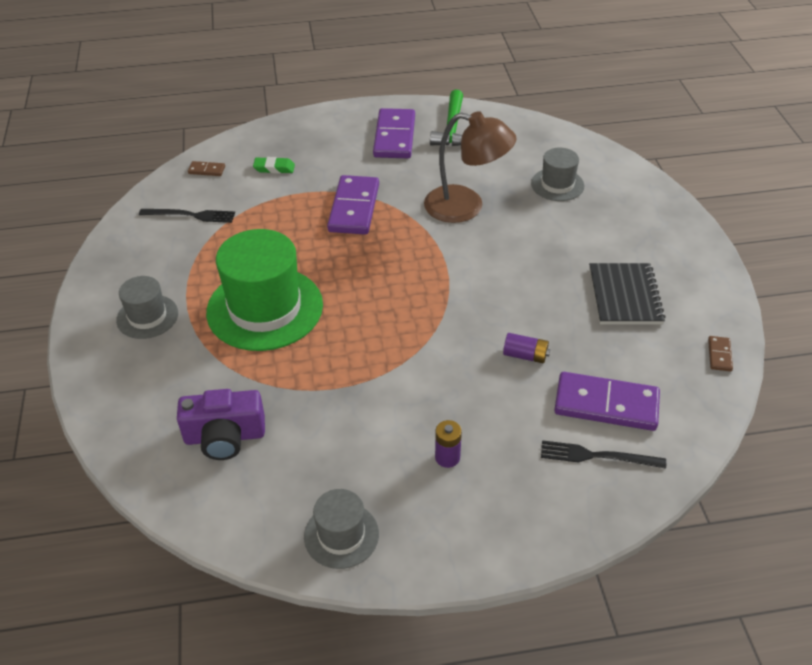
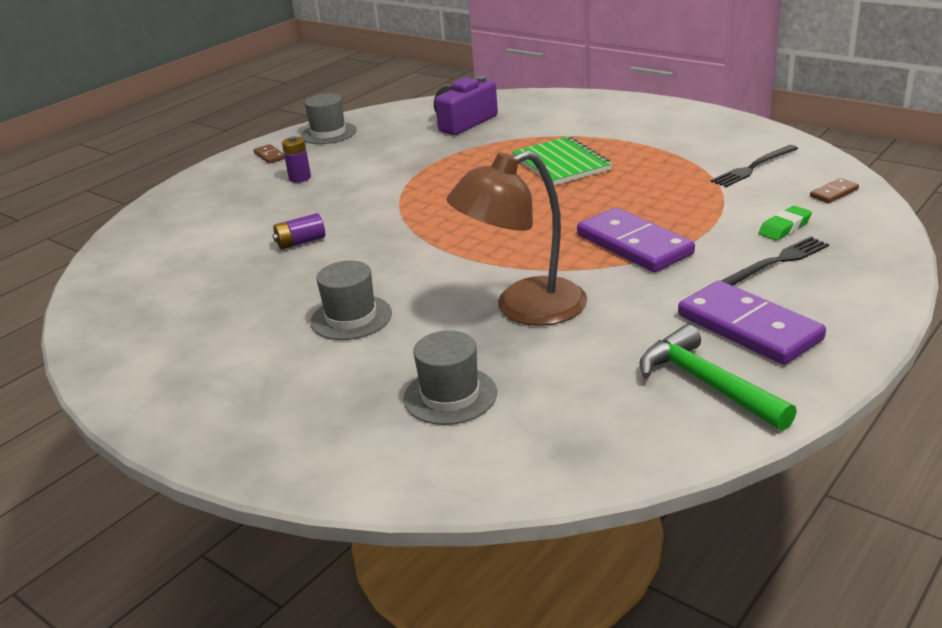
camera: 140 degrees right, 15 degrees down
(147, 316) = (631, 125): grey hat -> grey hat (351, 317)
(265, 308) = (561, 164): green hat -> green notebook
(597, 456) = (181, 225): black fork -> black fork (776, 262)
(606, 405) = (196, 251): purple domino -> none
(625, 296) = (240, 327): black notebook -> none
(719, 355) = (97, 332): brown domino -> brown domino (269, 156)

